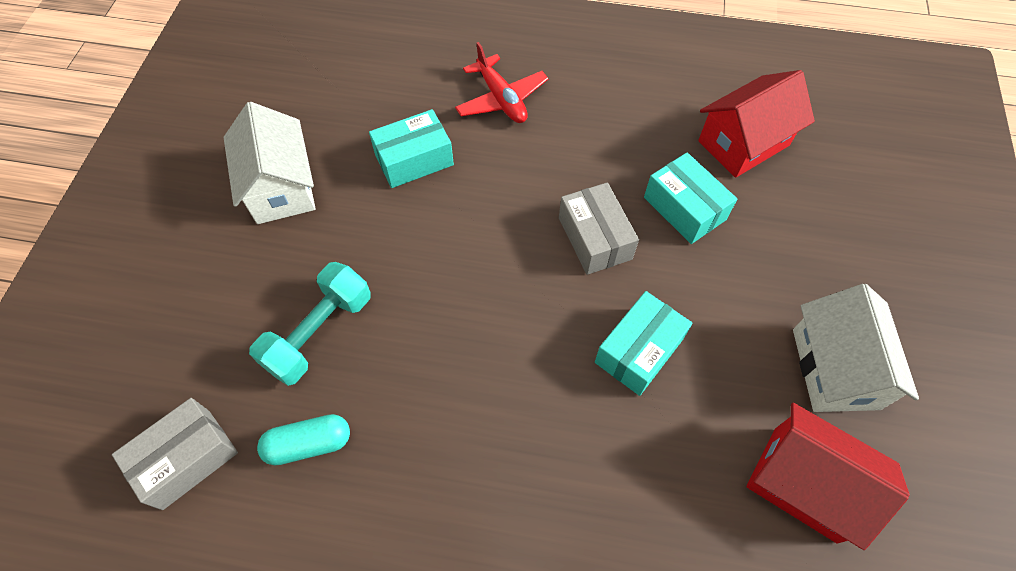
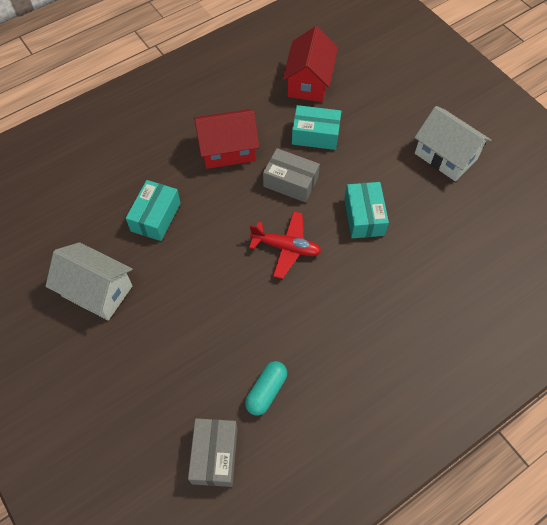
camera: 45 degrees left, 0 degrees up
(319, 333) = (209, 340): turquoise dumbbell -> none
(501, 99) = (165, 149): red plane -> red plane (286, 247)
(804, 484) = (479, 213): red house -> red house (228, 150)

